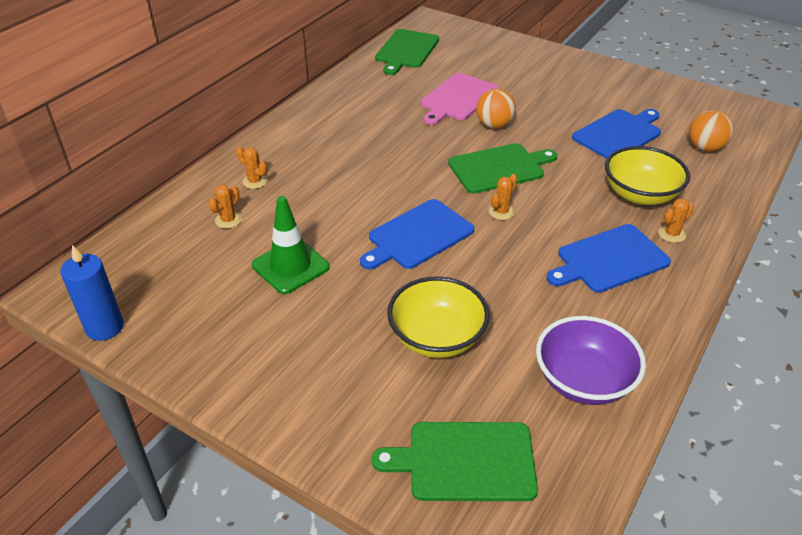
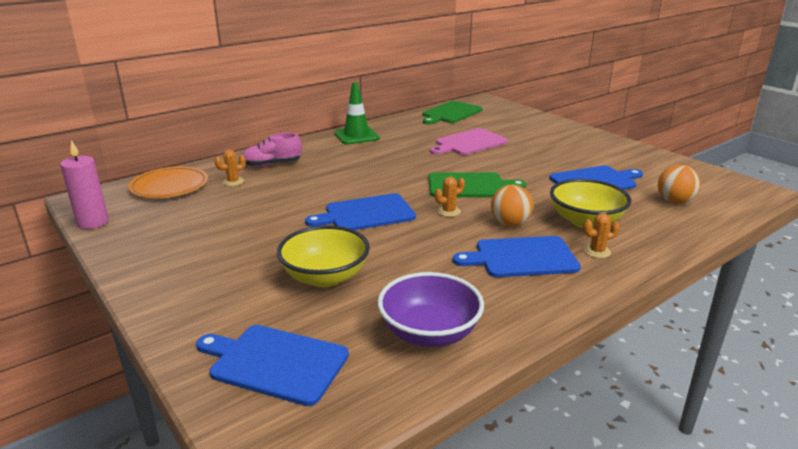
camera: 20 degrees right, 15 degrees down
(105, 327) = (93, 222): blue candle -> pink candle
(153, 245) = (169, 186): none -> orange plate
(255, 181) = (272, 165): orange cactus -> pink shoe
(290, 266) = (252, 214): green traffic cone -> green traffic cone (356, 136)
(465, 461) = (275, 362): green cutting board -> blue cutting board
(494, 125) = (486, 161): orange ball -> orange ball (510, 224)

